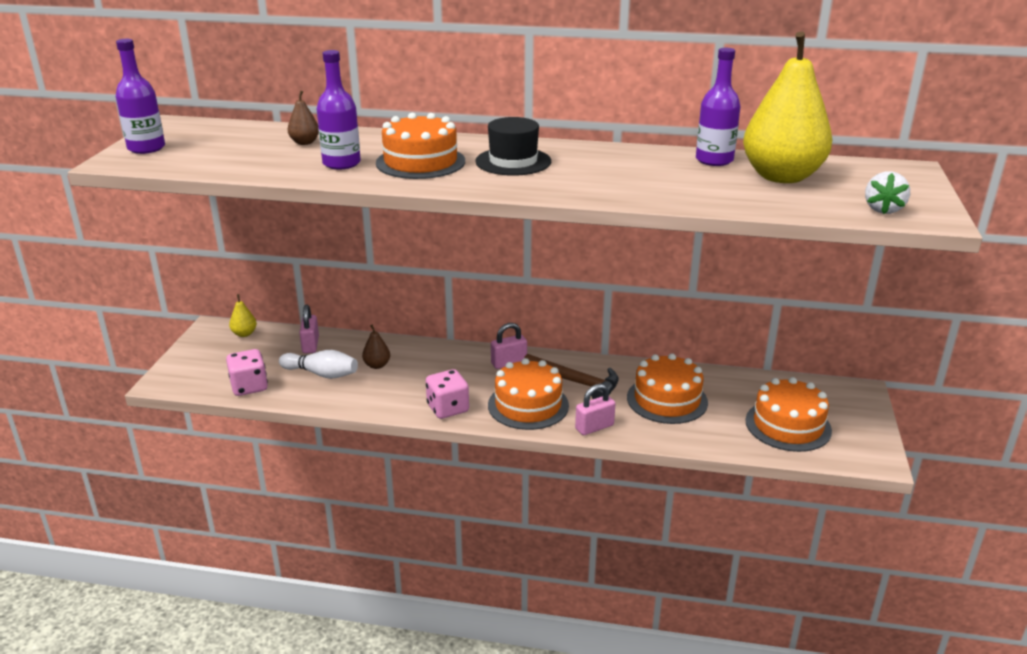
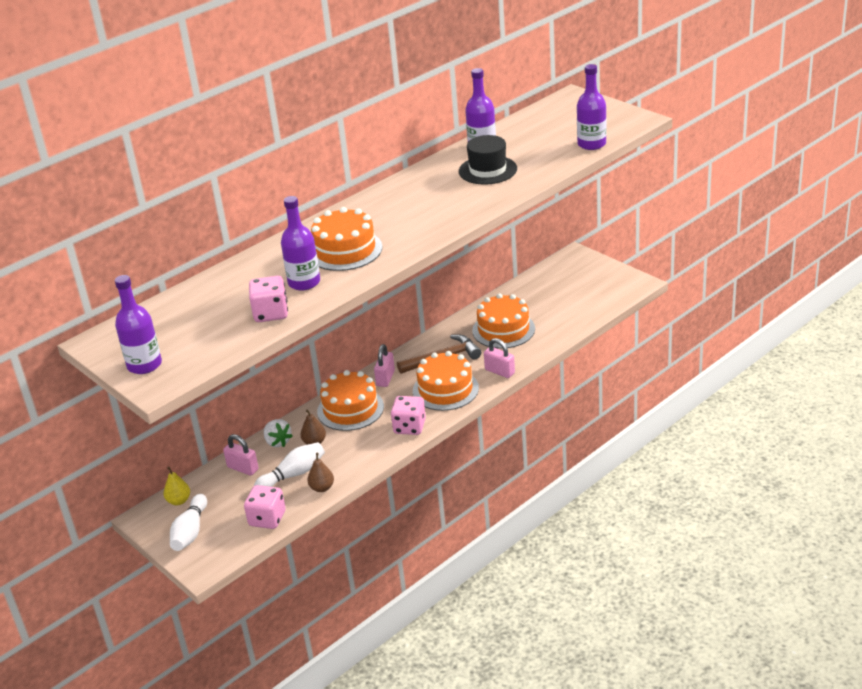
camera: 50 degrees left, 5 degrees up
(207, 356) = (190, 532): none -> white bowling pin
(272, 167) = (271, 313): none -> pink dice
(305, 142) = (236, 288): brown pear -> brown pear (322, 488)
(513, 161) = (392, 215): black hat -> black hat (487, 170)
(594, 427) = (499, 371): pink padlock -> pink padlock turned 60 degrees counterclockwise
(781, 177) = (533, 137): yellow pear -> none
(788, 425) = (577, 297): orange cake -> orange cake (350, 409)
(823, 209) = (591, 144): none -> purple bottle
(883, 209) = (612, 128): white strawberry -> white strawberry (278, 442)

